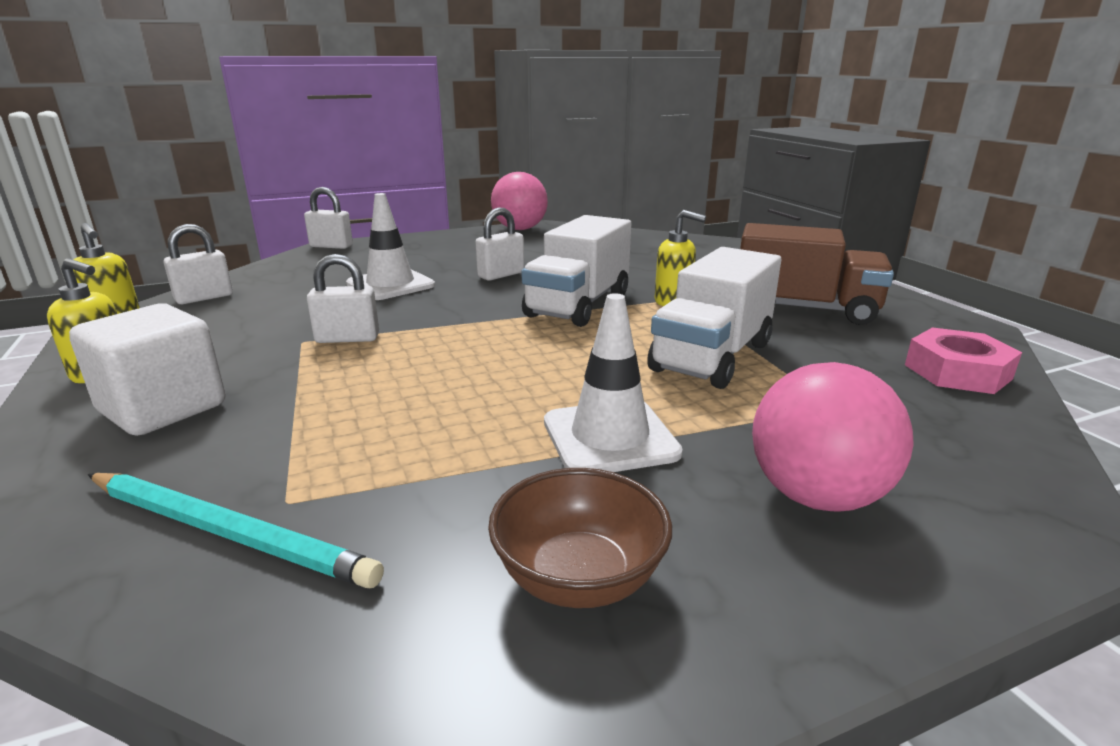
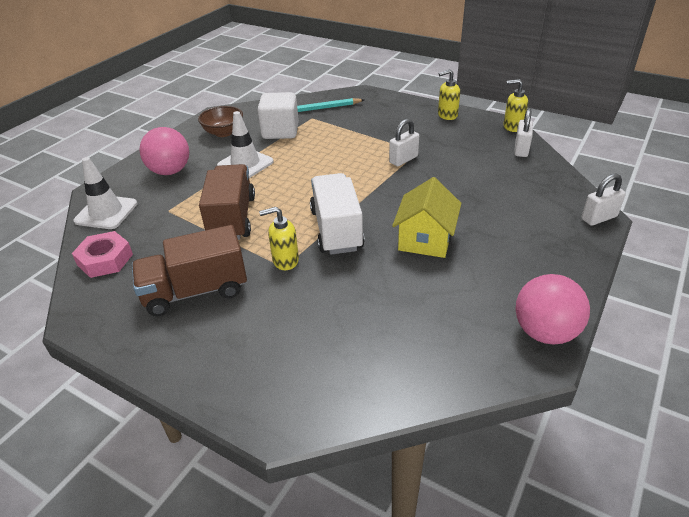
camera: 145 degrees right, 15 degrees up
(163, 408) = (396, 117): white cube -> white cube (280, 131)
(390, 285) = (465, 198): white traffic cone -> white traffic cone (106, 212)
(501, 275) = (425, 239): white padlock -> yellow house
(712, 357) = (232, 218): white truck -> brown truck

